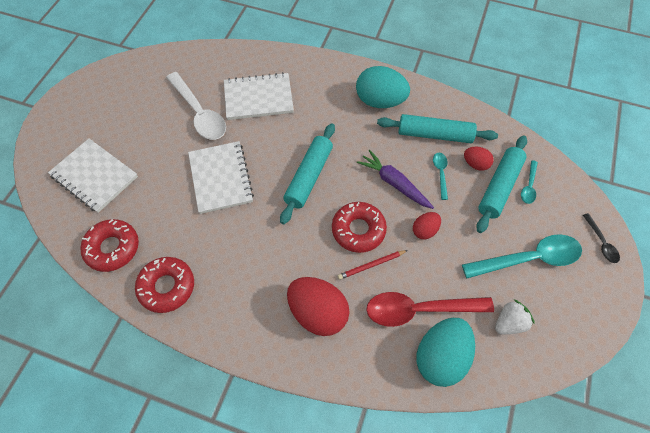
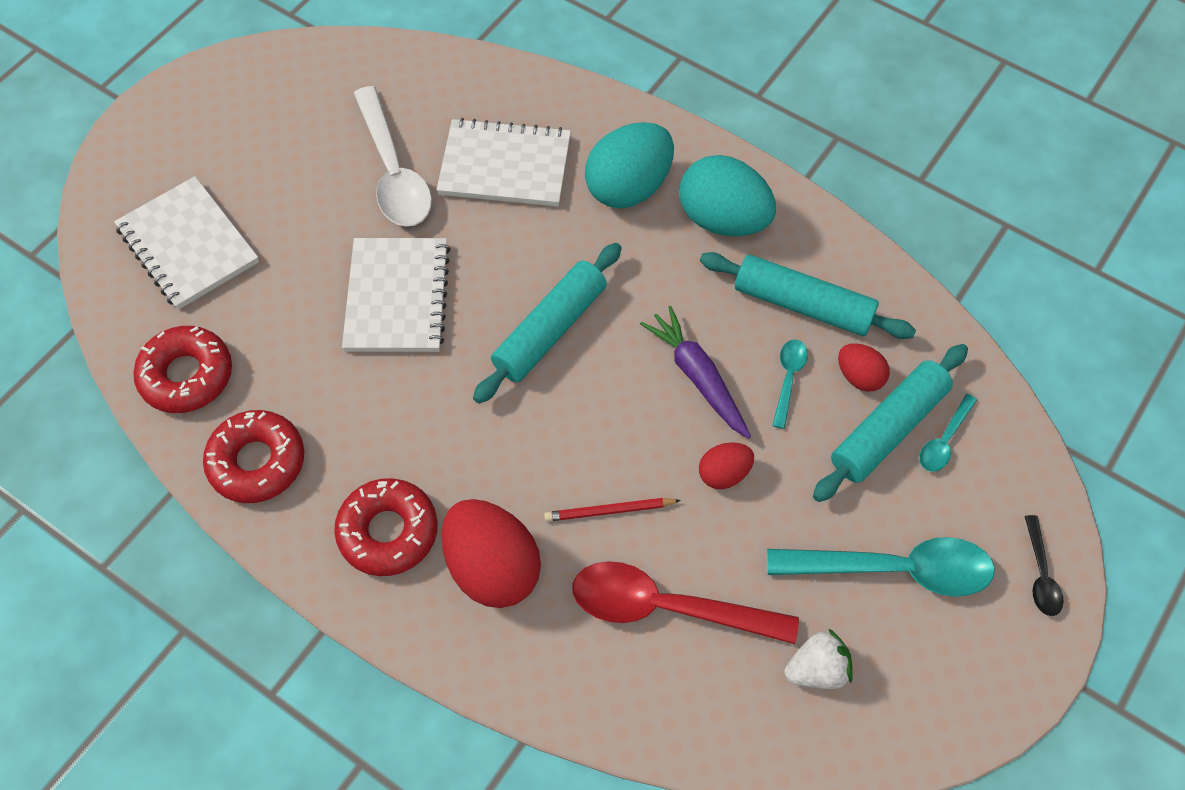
camera: 15 degrees right, 0 degrees up
(358, 230) = (607, 445): red donut -> red donut (388, 532)
(441, 357) = (676, 695): turquoise egg -> turquoise egg (629, 187)

